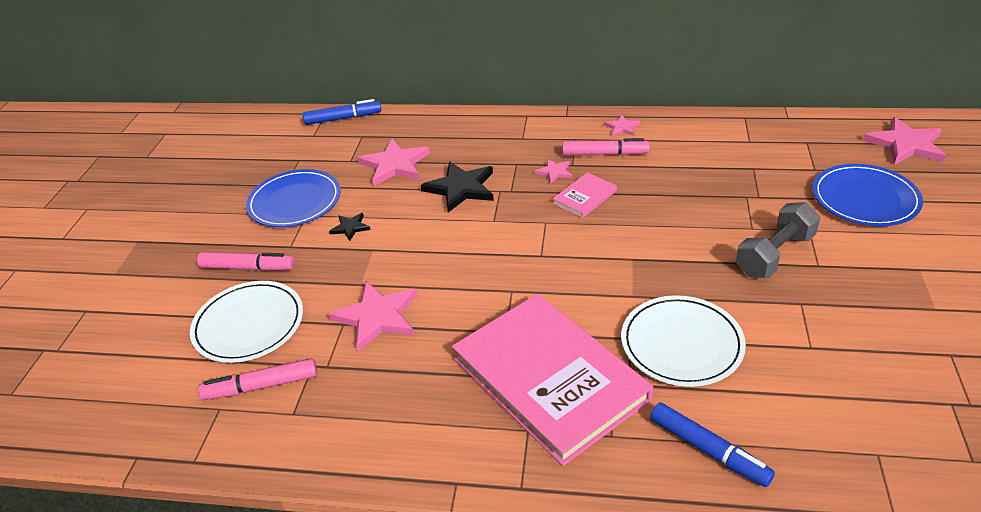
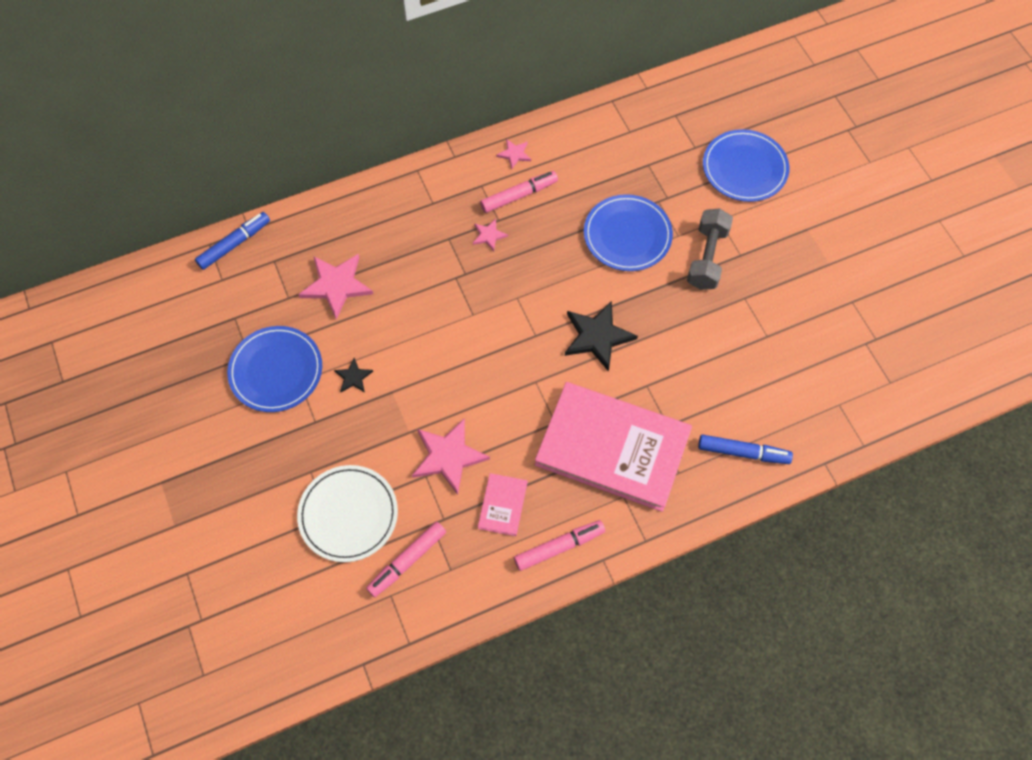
camera: 35 degrees left, 25 degrees up
(248, 268) = (296, 461): pink marker -> pink marker (559, 547)
(461, 188) = (419, 289): black star -> black star (597, 336)
(584, 197) = (532, 255): pink book -> pink book (502, 505)
(681, 344) = (684, 373): white plate -> none
(694, 211) = (627, 235): none -> blue plate
(906, 144) = (750, 90): pink star -> none

